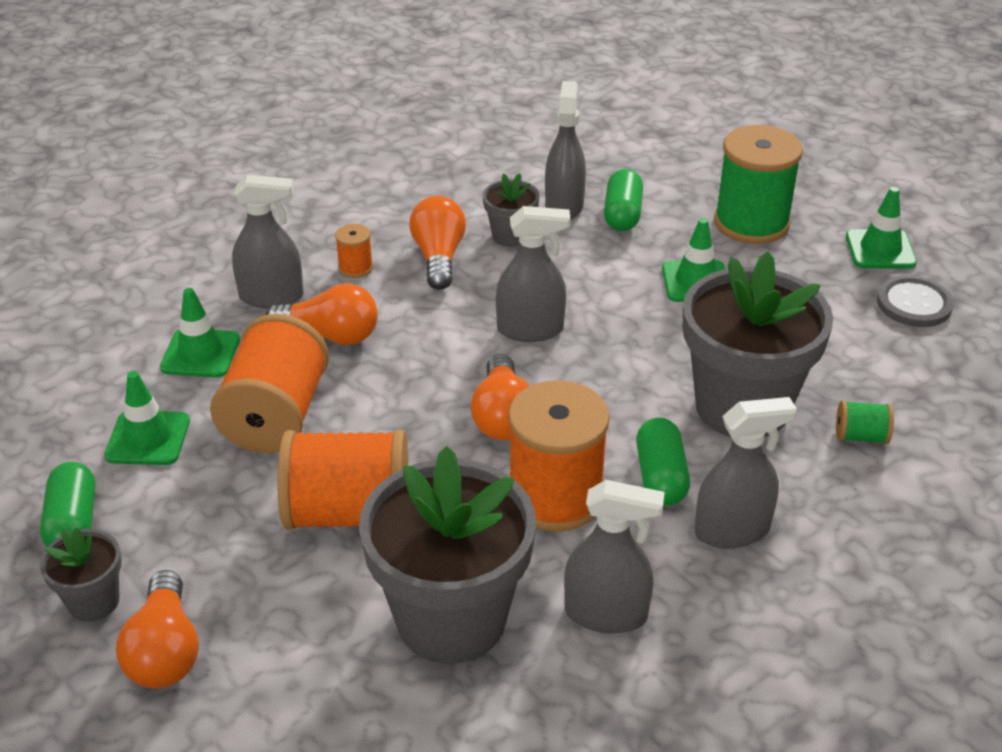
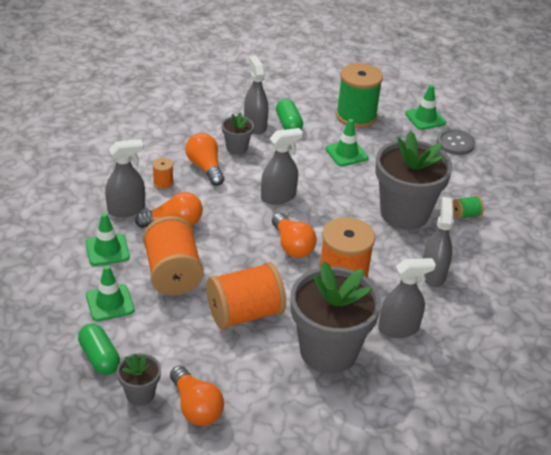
camera: 25 degrees left, 0 degrees up
(661, 477) = (386, 257): green capsule -> none
(732, 530) = (433, 274): grey spray bottle -> grey spray bottle turned 45 degrees counterclockwise

